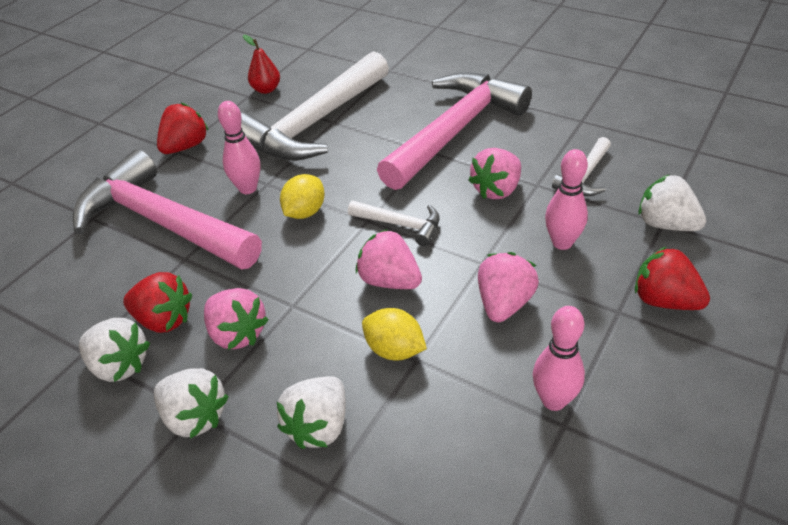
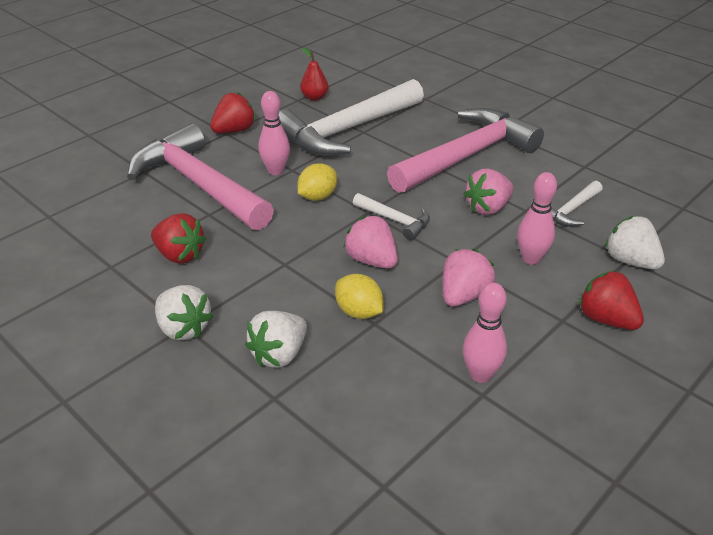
camera: 10 degrees right, 5 degrees down
(119, 365) = (136, 281): white strawberry -> none
(237, 334) = (235, 276): pink strawberry -> none

